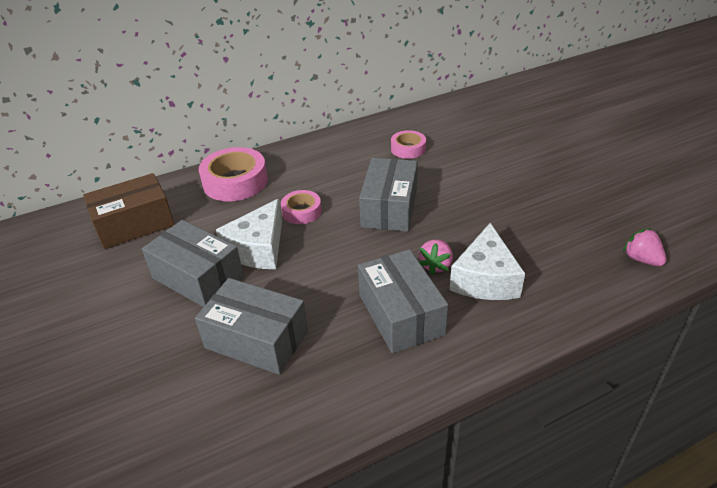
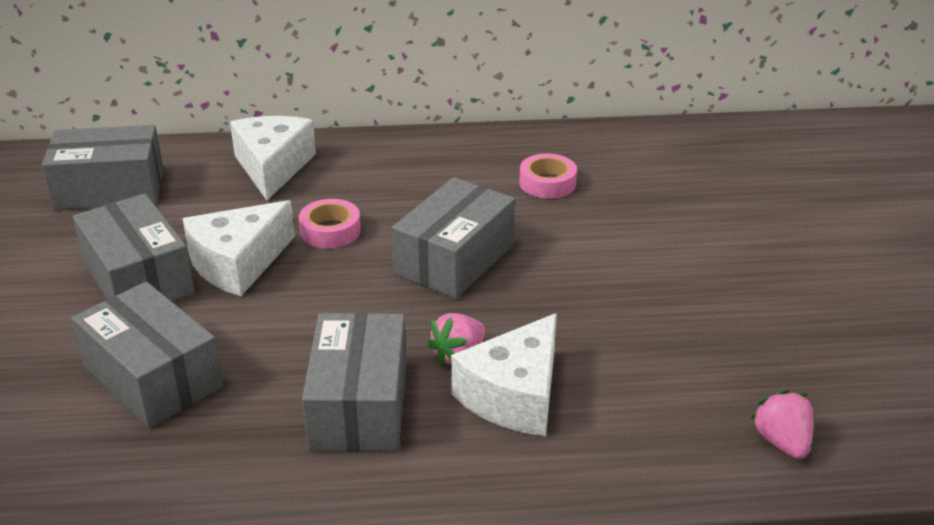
camera: 20 degrees right, 5 degrees down
(134, 224) = (110, 189): brown box -> grey box
(235, 182) = (273, 167): pink tape -> white cheese

